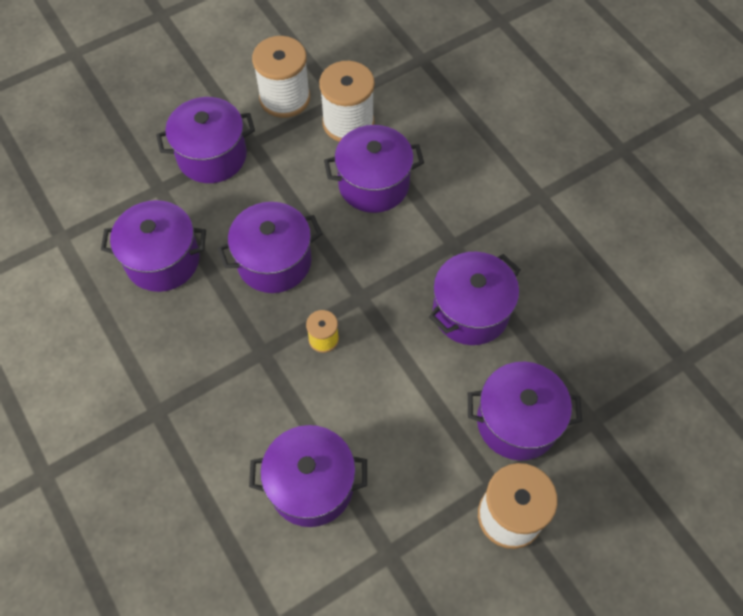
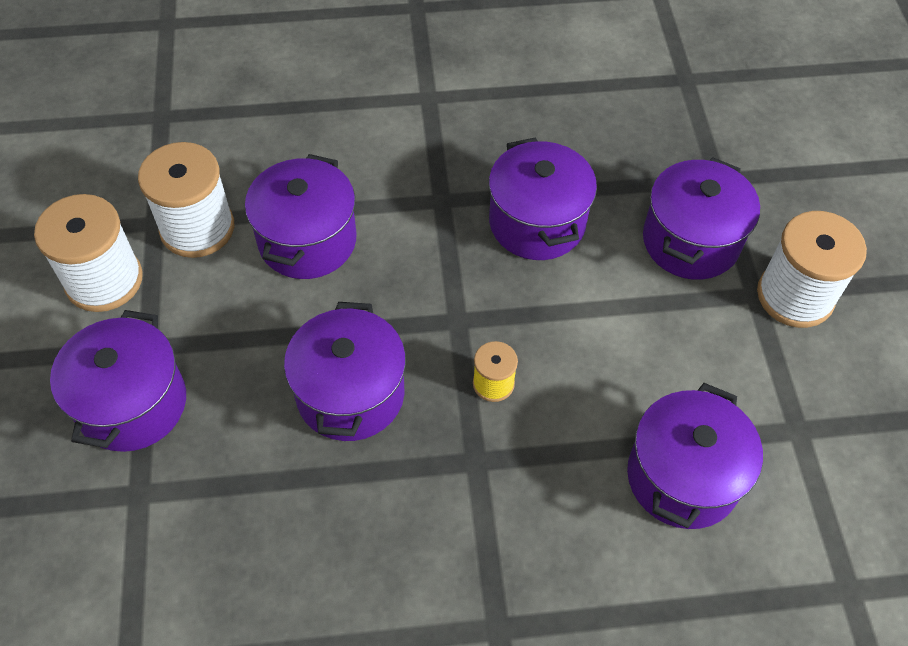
camera: 65 degrees left, 5 degrees down
(163, 260) = (262, 532): purple pot -> none

